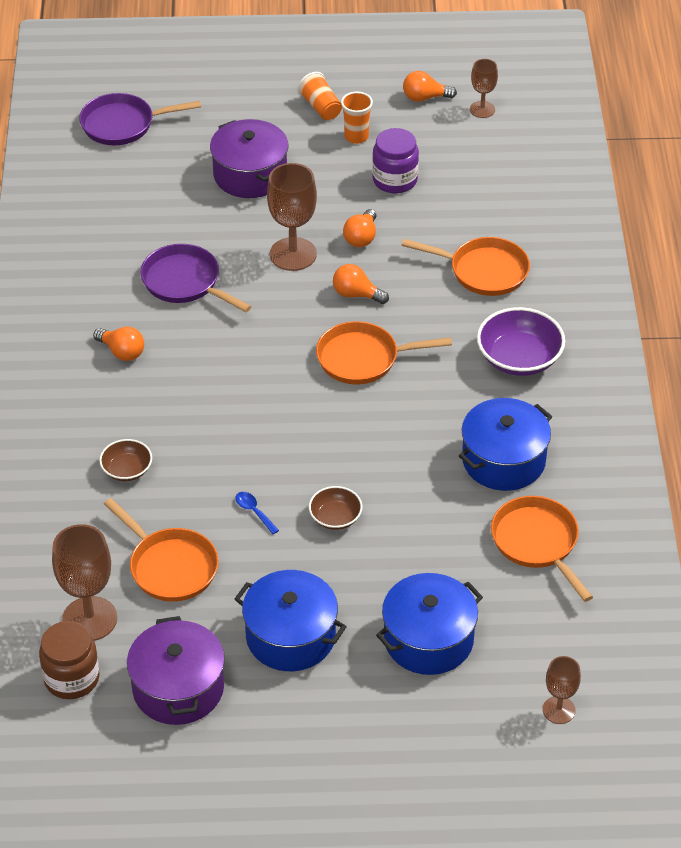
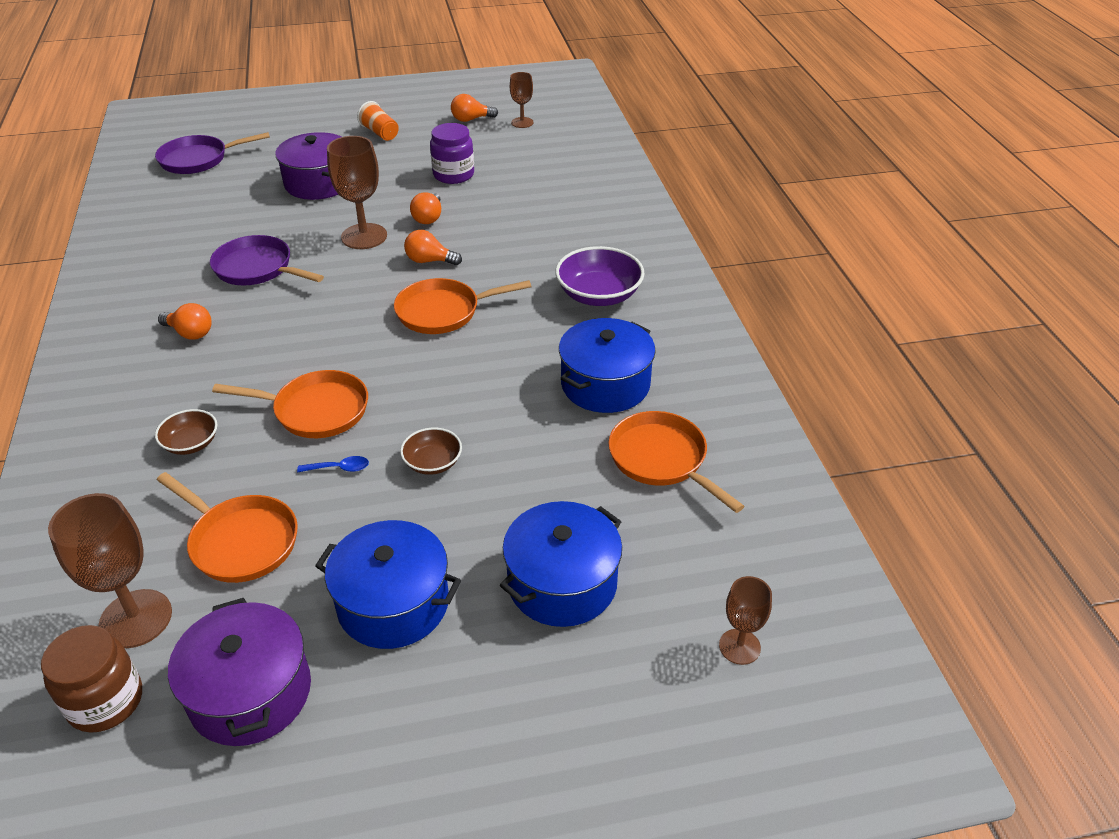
camera: 10 degrees left, 5 degrees down
(254, 512) = (339, 468): blue spoon -> blue spoon turned 135 degrees clockwise
(356, 137) = (414, 149): orange cup -> none
(483, 271) = (548, 231): orange pan -> orange pan (315, 410)

